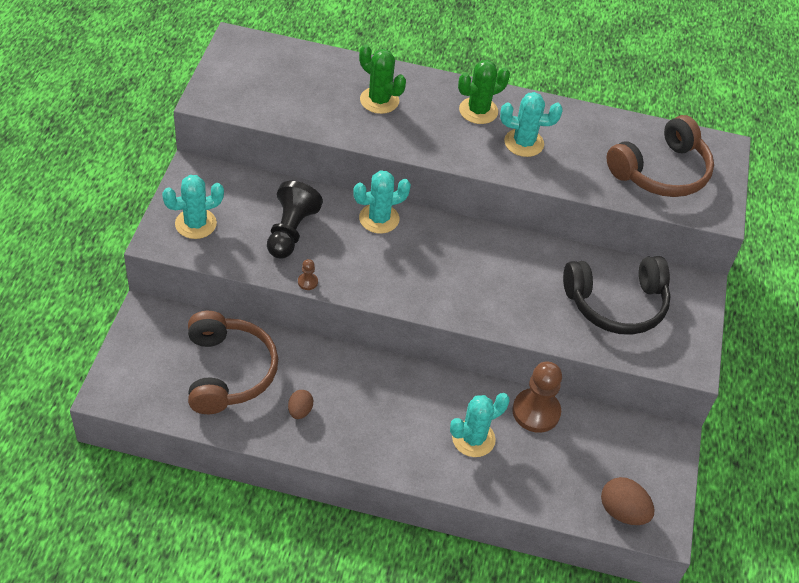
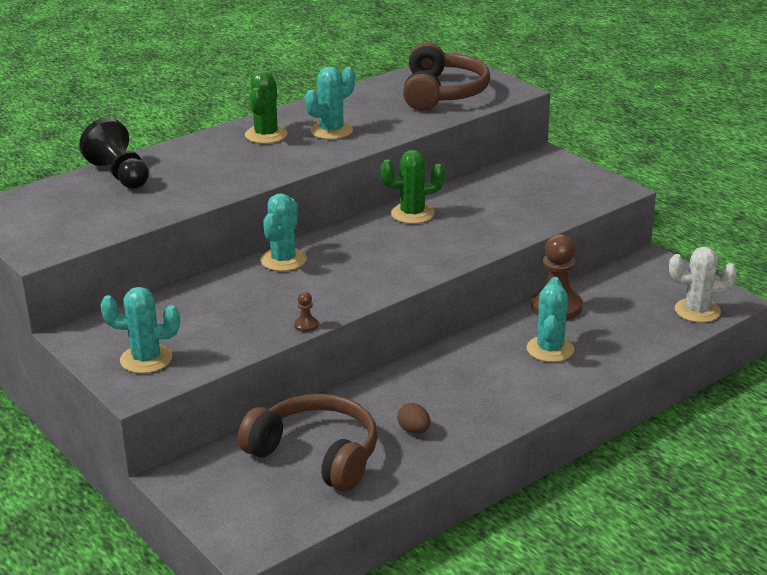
camera: 45 degrees left, 20 degrees down
(195, 224) = (146, 359): turquoise cactus -> turquoise cactus turned 75 degrees clockwise
(291, 231) = (233, 310): black pawn -> black pawn (119, 174)
(379, 100) = (183, 171): green cactus -> green cactus (412, 214)
(616, 304) = (520, 194): black headphones -> none
(622, 512) = (697, 311): brown egg -> white cactus

